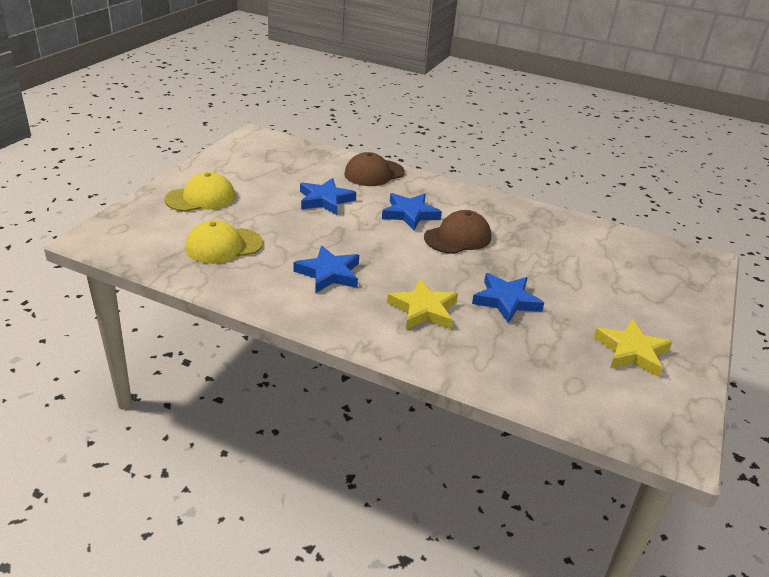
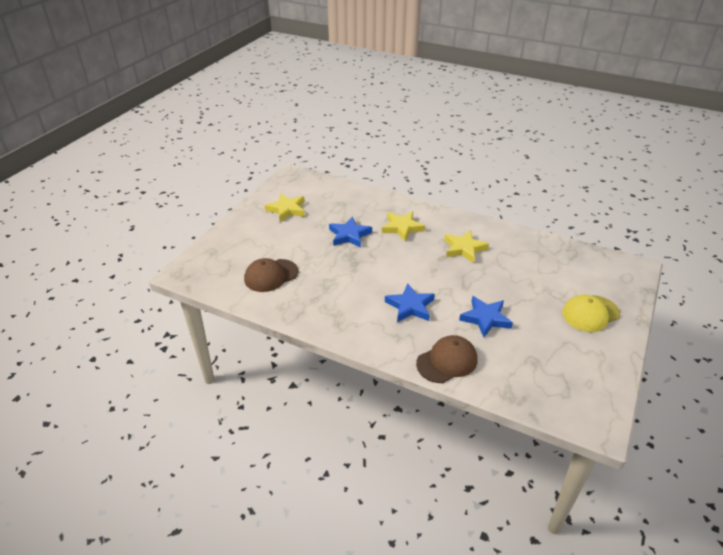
camera: 175 degrees left, 5 degrees up
(223, 246) = (543, 266): yellow cap -> none
(329, 273) = (464, 249): blue star -> yellow star
(458, 237) = (372, 284): brown cap -> brown cap (271, 275)

